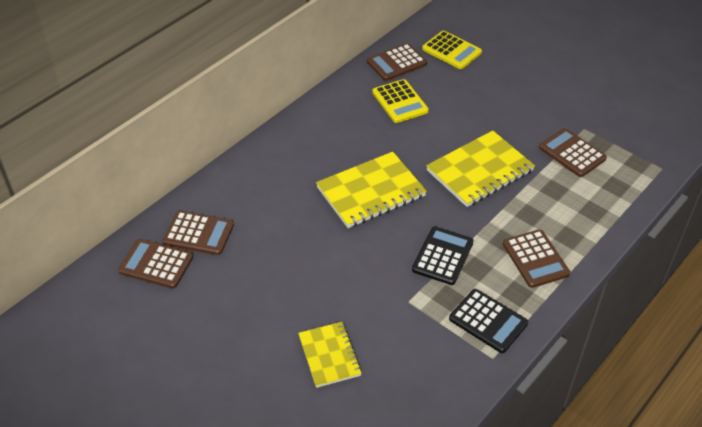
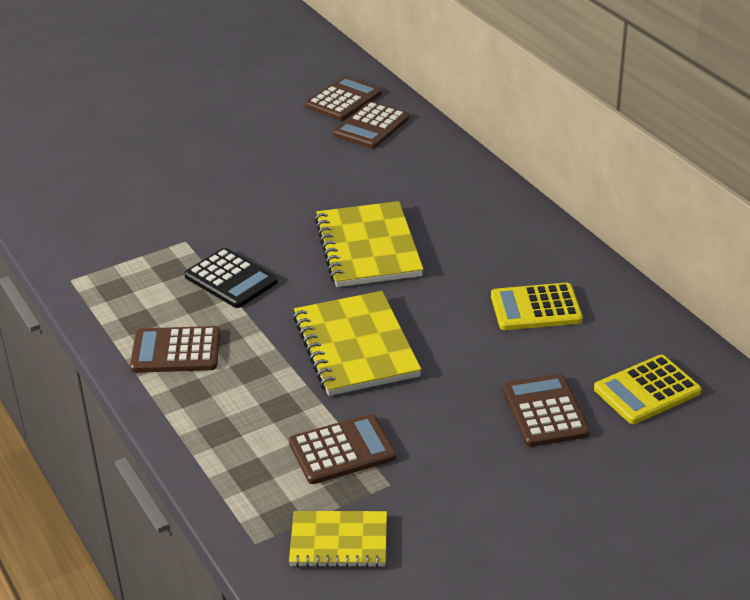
camera: 110 degrees right, 10 degrees down
(329, 355) = (156, 180): yellow notebook -> yellow notebook (339, 542)
(396, 63) = (632, 325): brown calculator -> brown calculator (545, 411)
(488, 321) = (117, 289): black calculator -> none

